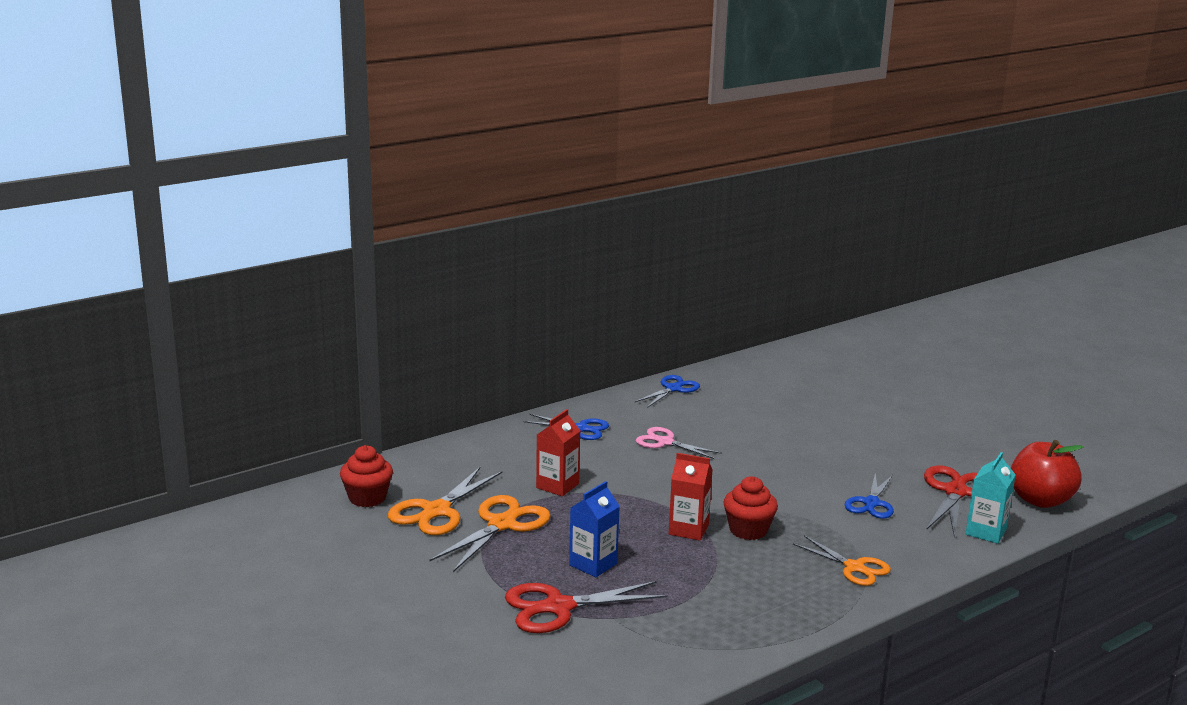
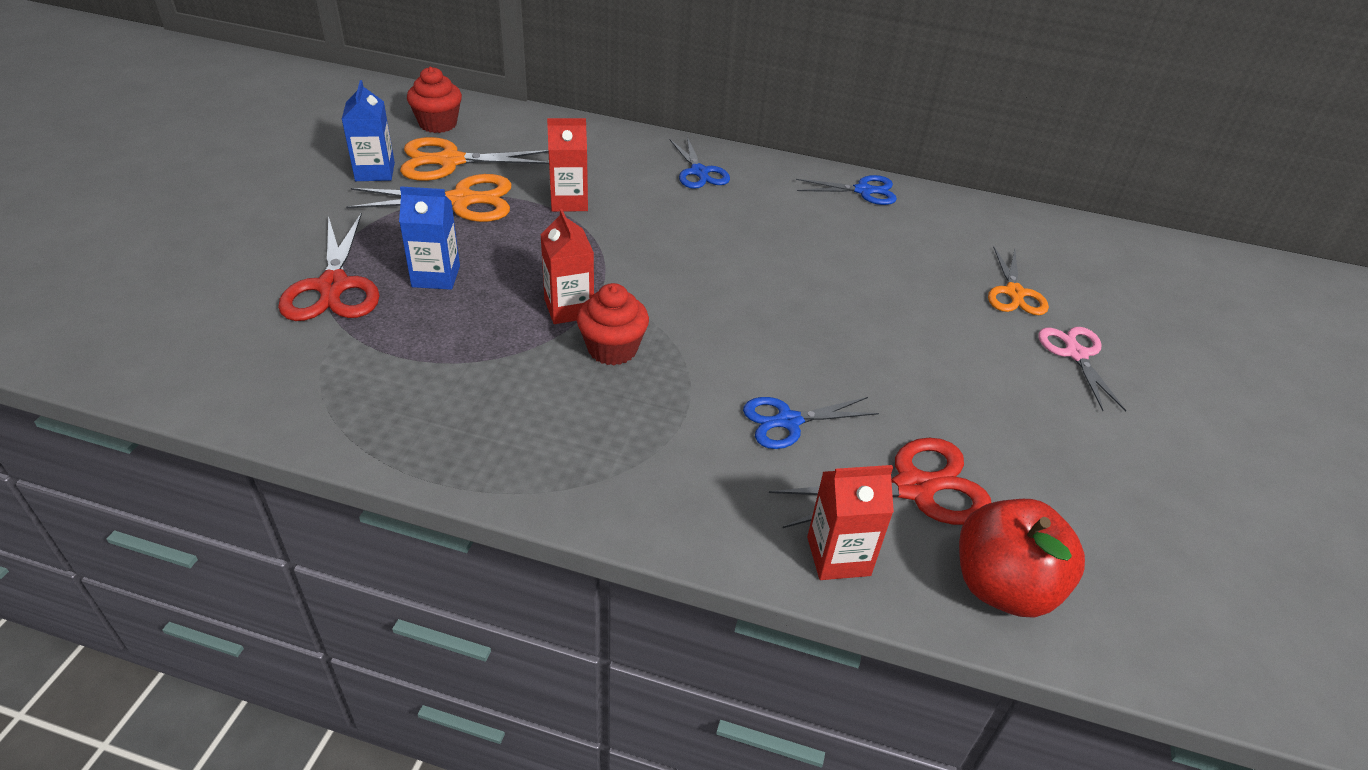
camera: 50 degrees right, 20 degrees up
(409, 546) = (375, 172): none -> blue carton
(558, 607) = (333, 287): red scissors -> red scissors turned 135 degrees counterclockwise
(665, 442) = (739, 228): pink scissors -> pink scissors (1075, 354)
(854, 567) = (611, 462): orange scissors -> orange scissors (1014, 293)
(986, 532) = (838, 556): turquoise carton -> red carton

